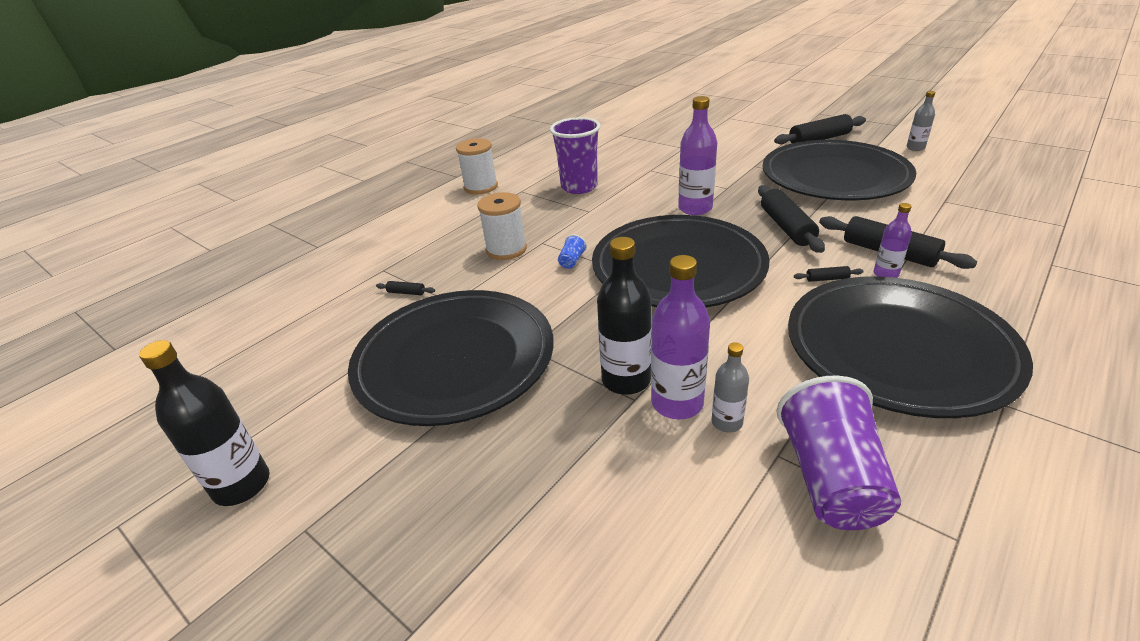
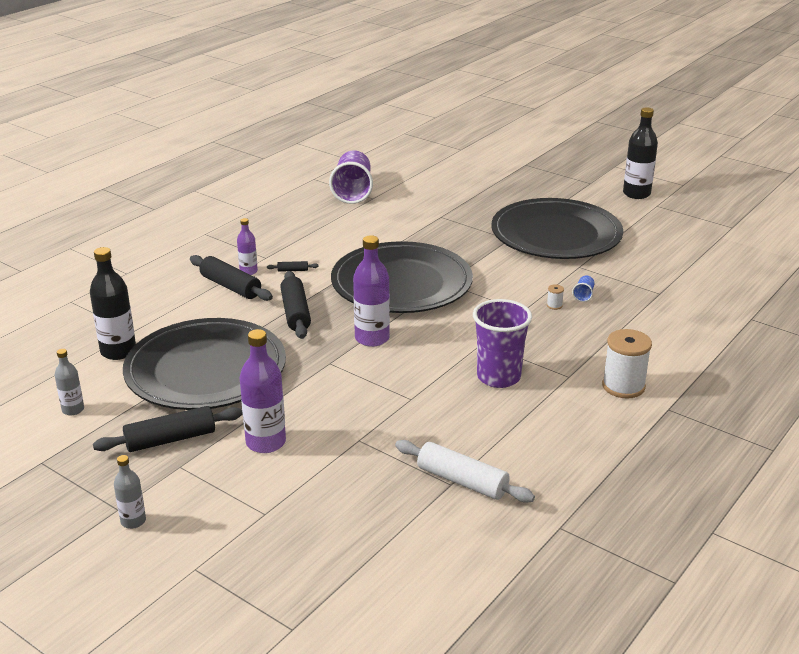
camera: 175 degrees right, 5 degrees down
(406, 292) = (622, 274): black rolling pin -> none
(506, 249) = (554, 305): white spool -> white spool, size x0.41
(572, 261) = (491, 292): blue cup -> blue cup (583, 295)
(612, 136) = (462, 481): none -> white rolling pin
(626, 380) = (445, 223): black bottle -> black bottle (118, 351)
(677, 403) = (417, 214): purple bottle -> purple bottle (266, 442)
(727, 422) = (393, 208): grey bottle -> grey bottle (133, 521)
(898, 349) = (280, 232): black plate -> none

